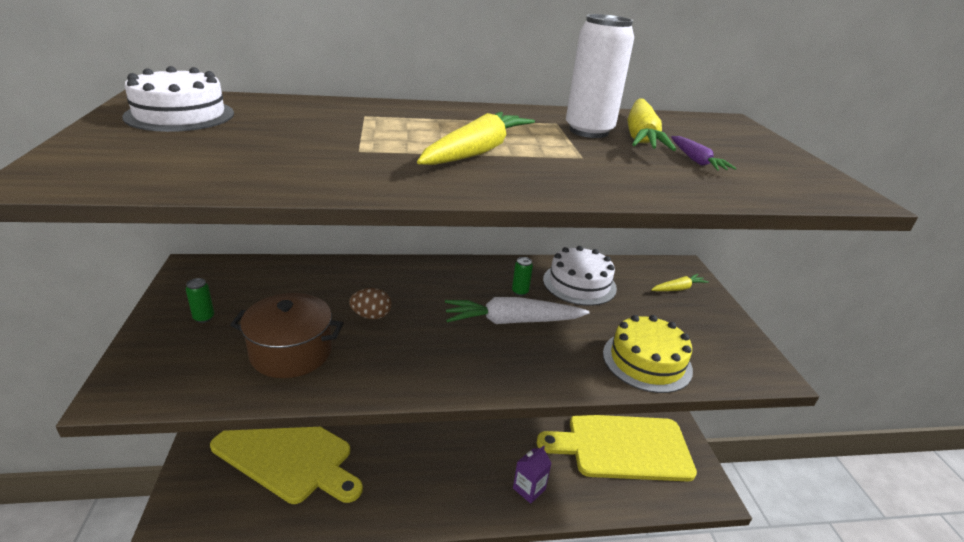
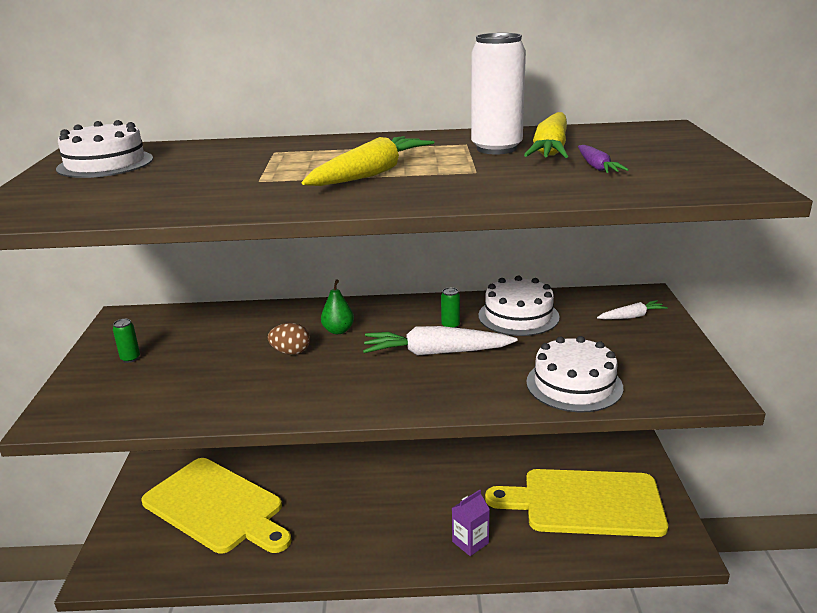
camera: 10 degrees right, 5 degrees down
(291, 352) = (209, 385): brown pot -> none
(414, 293) = (338, 330): none -> green pear
(647, 361) = (574, 384): yellow cake -> white cake
(678, 288) = (631, 316): yellow carrot -> white carrot

